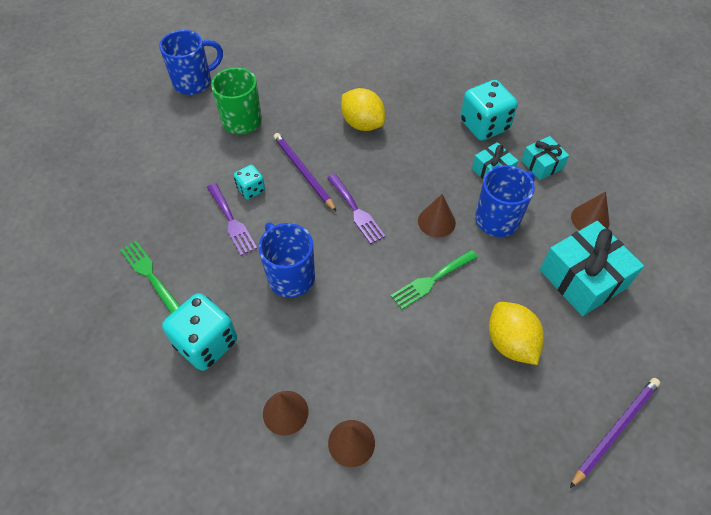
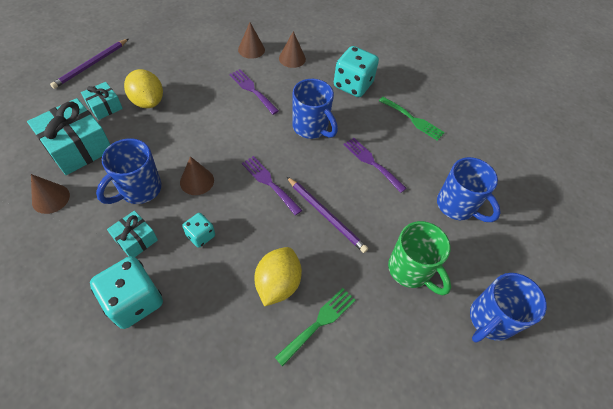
camera: 165 degrees right, 0 degrees up
(163, 166) = (457, 206): none -> blue mug
(251, 189) = (367, 192): turquoise dice -> turquoise dice (201, 235)
(360, 349) = (252, 90): none -> purple fork
(362, 124) = (278, 284): yellow lemon -> yellow lemon turned 75 degrees clockwise
(431, 280) = (202, 134): green fork -> green fork (319, 323)
(542, 164) = (79, 254): turquoise gift -> turquoise gift (105, 107)

